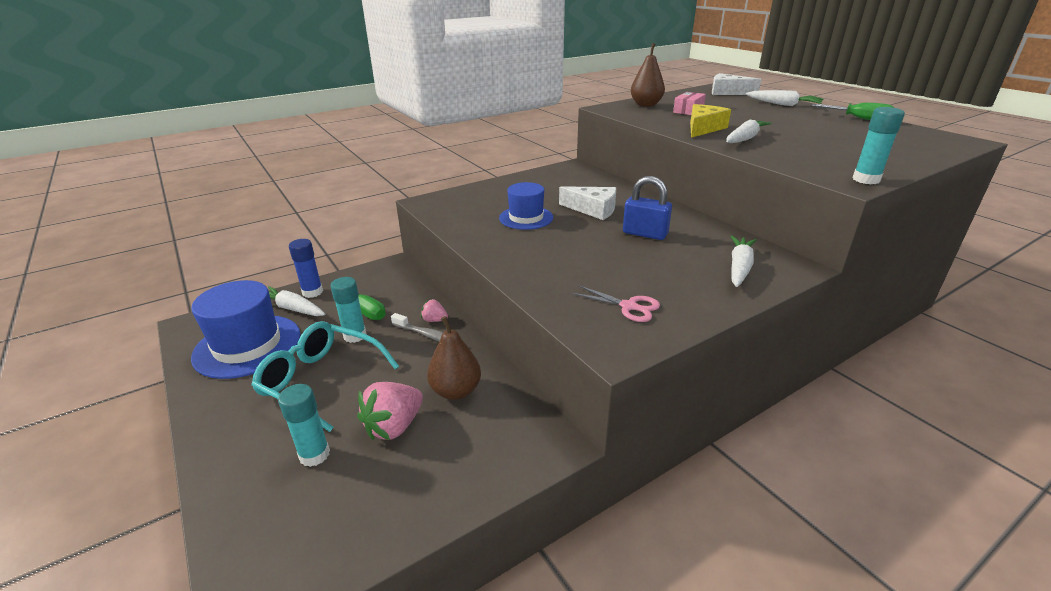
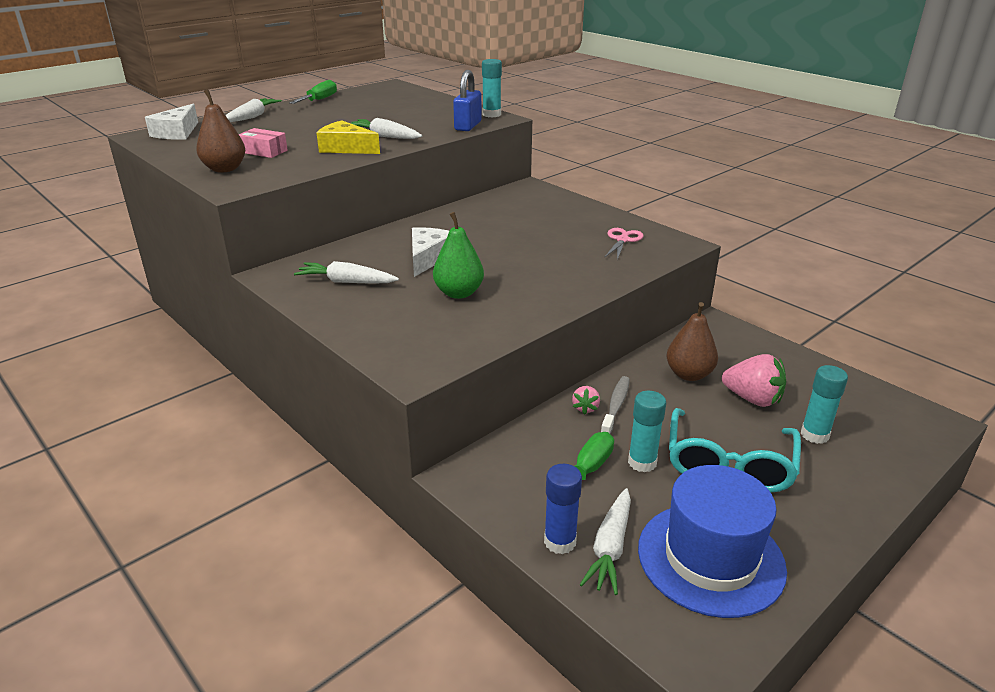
camera: 100 degrees left, 0 degrees up
(526, 218) = (459, 293): blue hat -> green pear
(645, 234) = (485, 234): blue padlock -> blue padlock (468, 126)
(739, 267) = (539, 203): white carrot -> white carrot (346, 282)

